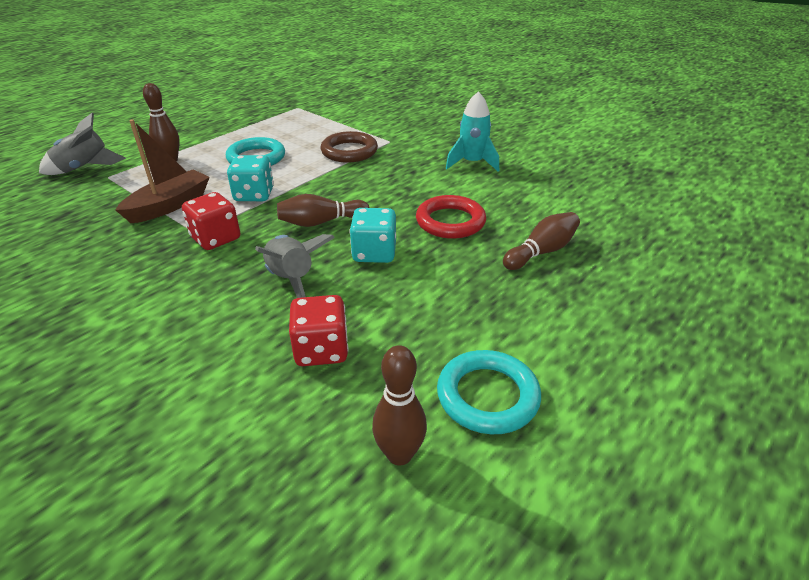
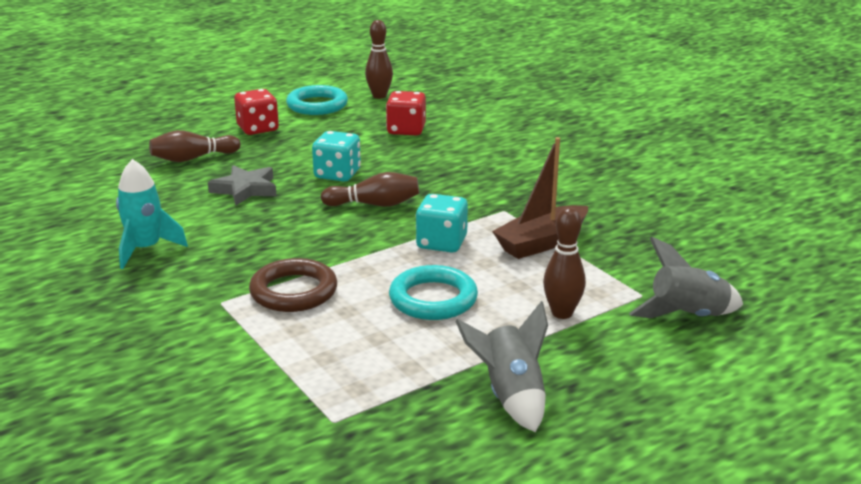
camera: 165 degrees left, 10 degrees down
(216, 238) = (483, 203): red dice -> red dice (258, 129)
(292, 279) = (416, 165): grey rocket -> grey rocket (511, 396)
(450, 221) = (245, 189): red ring -> grey star

